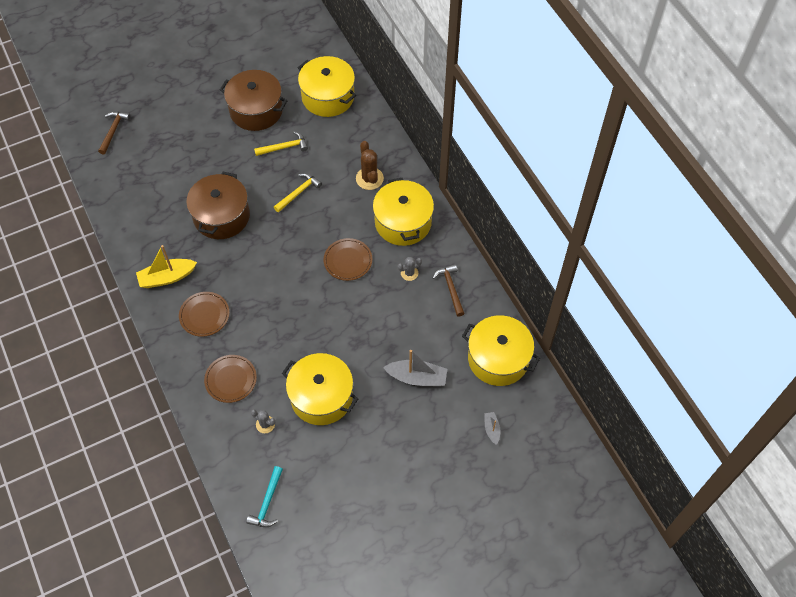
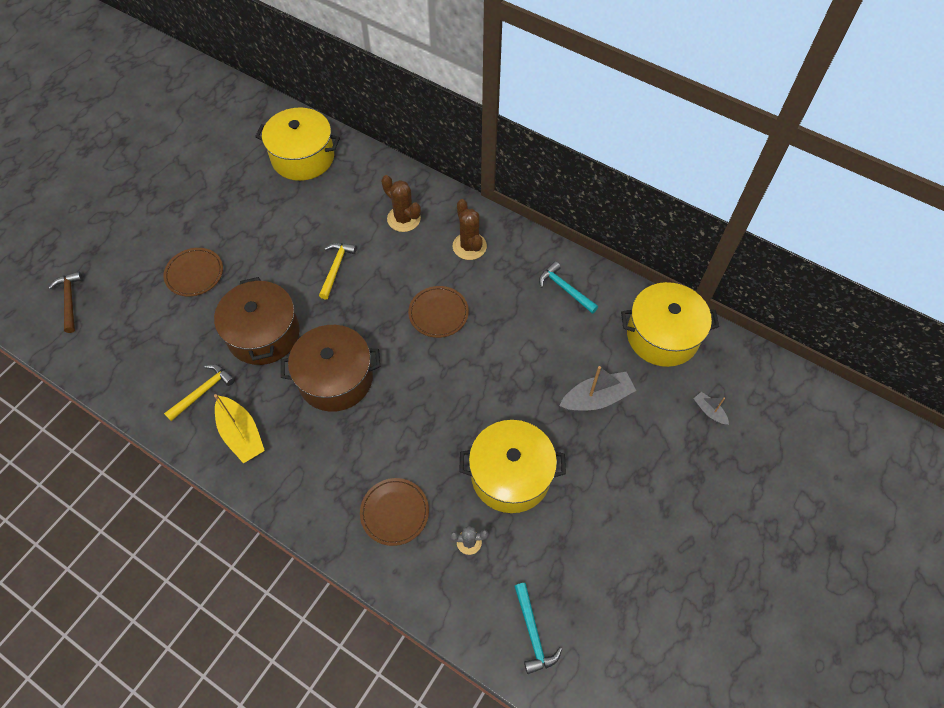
camera: 30 degrees left, 0 degrees up
(167, 277) = (241, 434): yellow boat -> yellow boat turned 75 degrees counterclockwise
(204, 315) = (315, 454): brown plate -> brown plate (194, 274)
(256, 110) = (231, 204): brown pot -> brown pot (335, 378)
(284, 147) = (288, 228): yellow hammer -> yellow hammer (203, 392)
(403, 222) = (469, 246): yellow pot -> brown cactus
(409, 273) = (512, 294): grey cactus -> none
(451, 288) = (565, 289): brown hammer -> turquoise hammer

